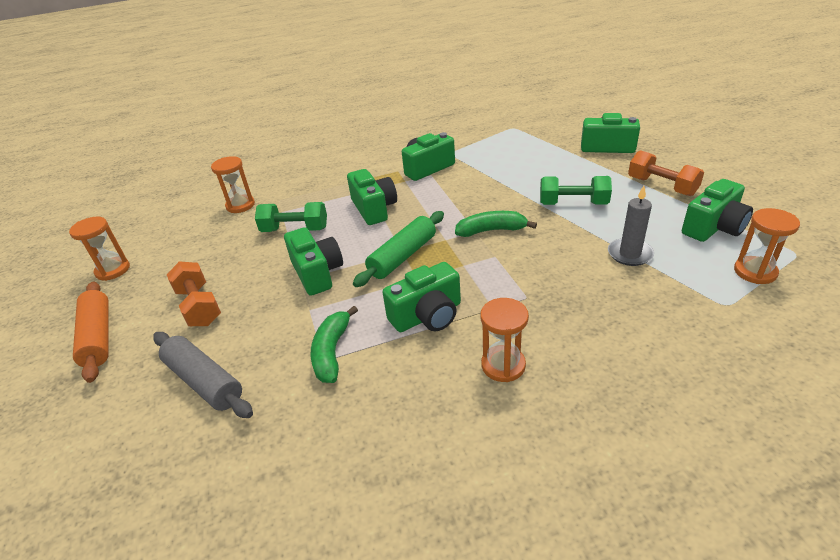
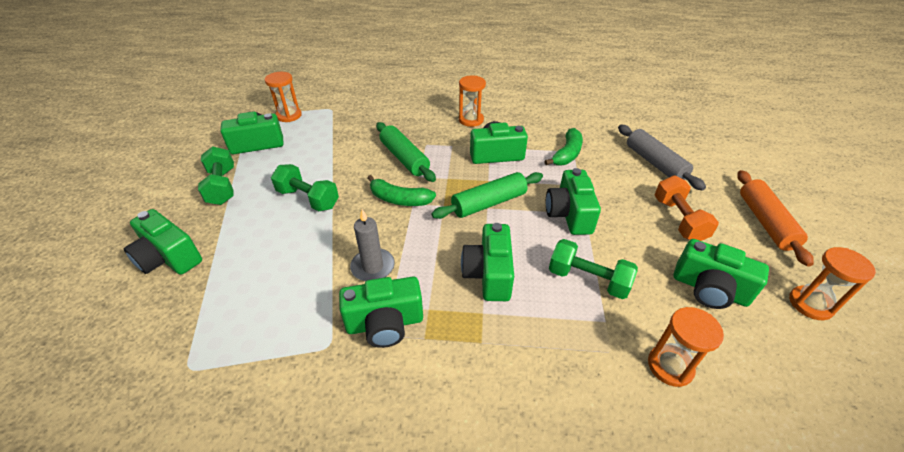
camera: 160 degrees left, 5 degrees up
(194, 254) = (709, 289): none -> green camera
(532, 270) = (404, 158): none -> green rolling pin
(630, 254) = (333, 146): grey candle -> grey candle (373, 267)
(661, 186) = (222, 186): orange dumbbell -> green dumbbell

